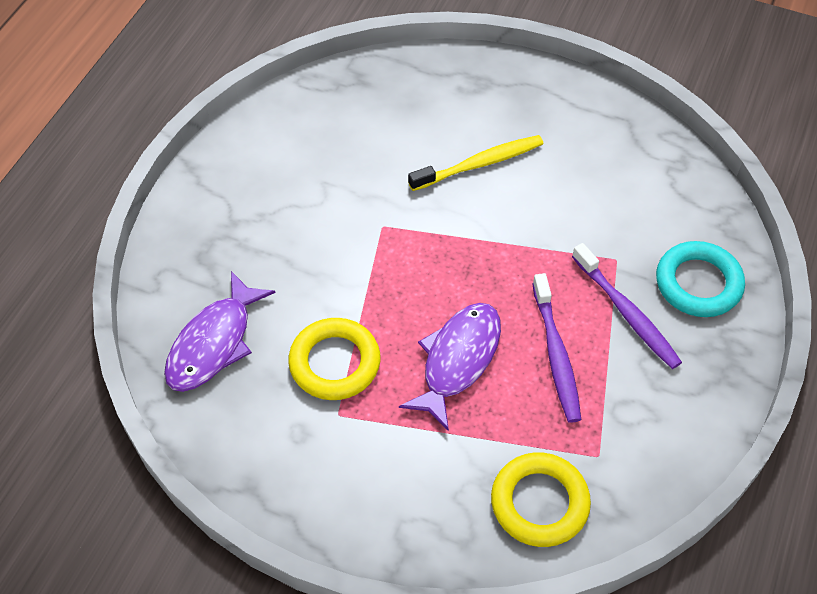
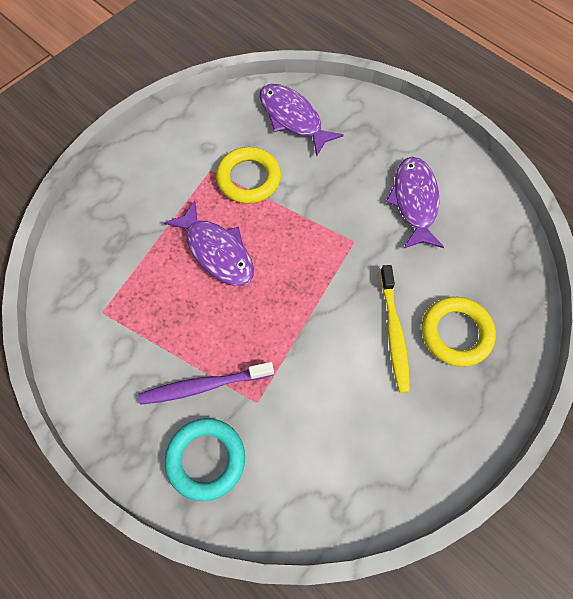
camera: 110 degrees right, 10 degrees up
(303, 182) = (414, 201): none -> purple fish
(539, 502) = (90, 262): yellow ring -> yellow ring (456, 333)
(556, 354) = (192, 317): purple toothbrush -> none

